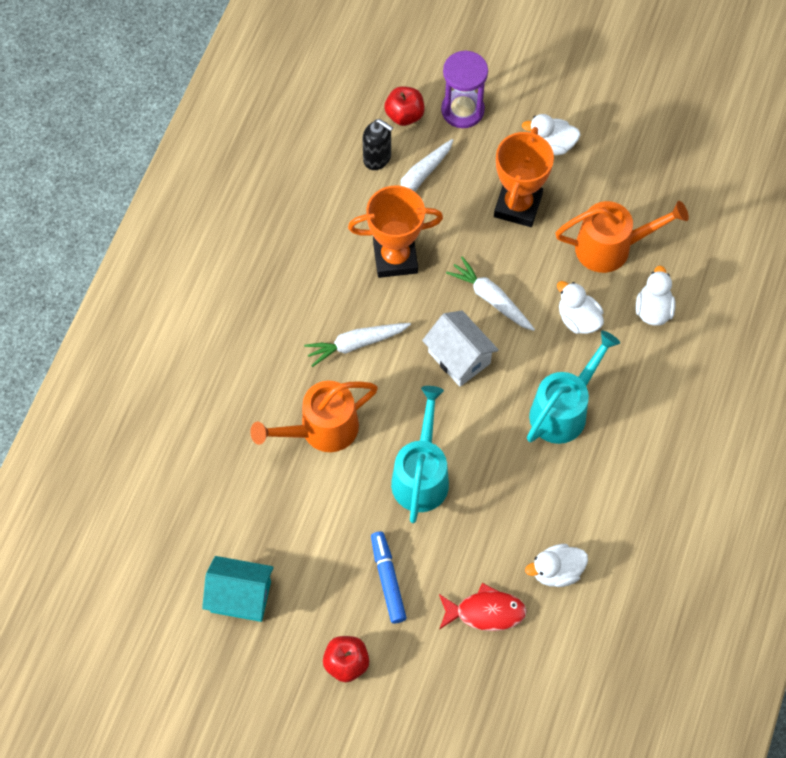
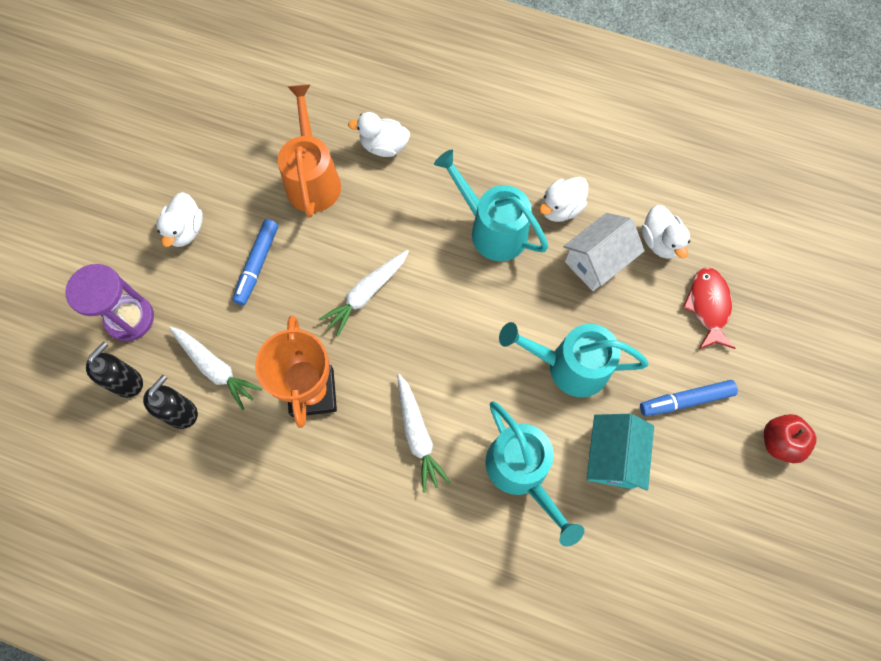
camera: 90 degrees left, 5 degrees up
(240, 596) = (722, 559): turquoise house -> turquoise house (612, 457)
(321, 430) = (522, 473): orange watering can -> turquoise watering can
(404, 115) = (127, 382): red apple -> black soap dispenser
(459, 357) = (435, 327): white house -> white house (597, 262)
(518, 206) = (257, 265): orange trophy -> blue marker
(578, 319) = (392, 212): white duck -> white duck (560, 208)

